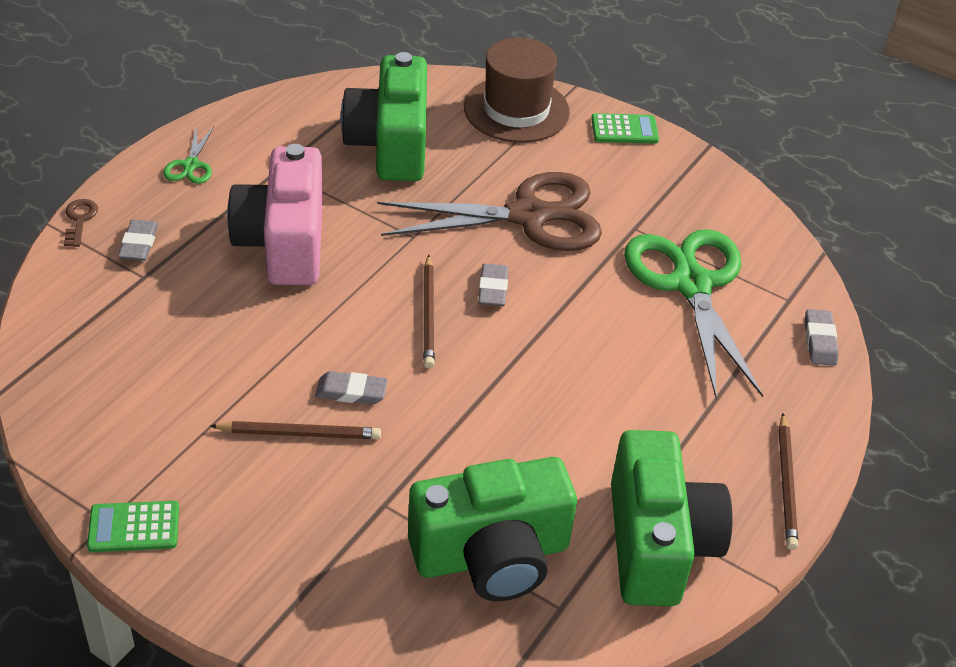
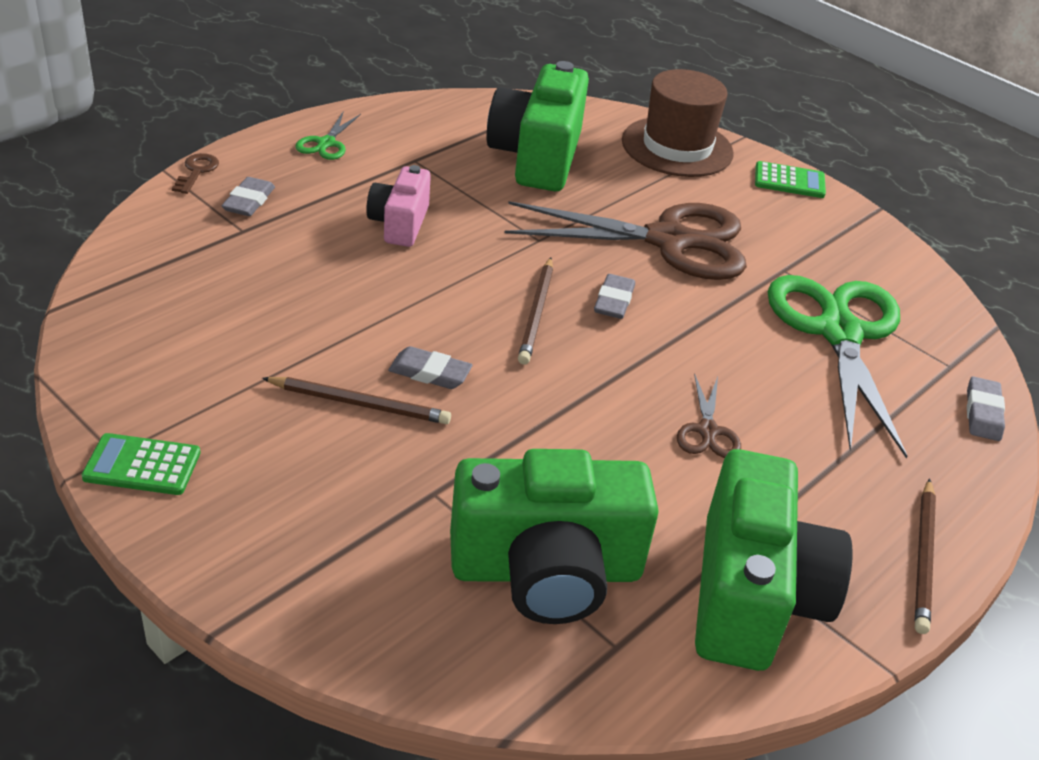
camera: 10 degrees right, 5 degrees down
(283, 243) = (399, 224): pink camera -> pink camera, size x0.56
(596, 402) = (707, 431): none -> brown scissors

